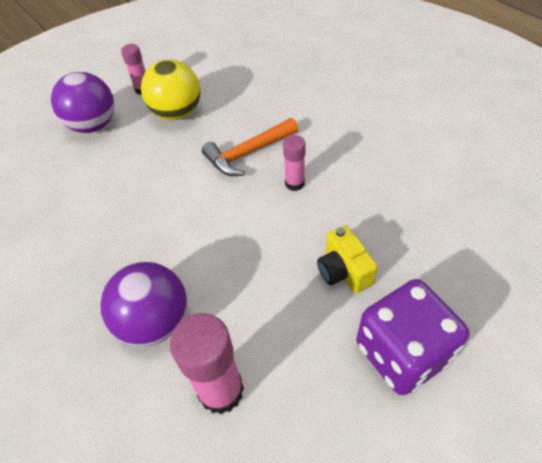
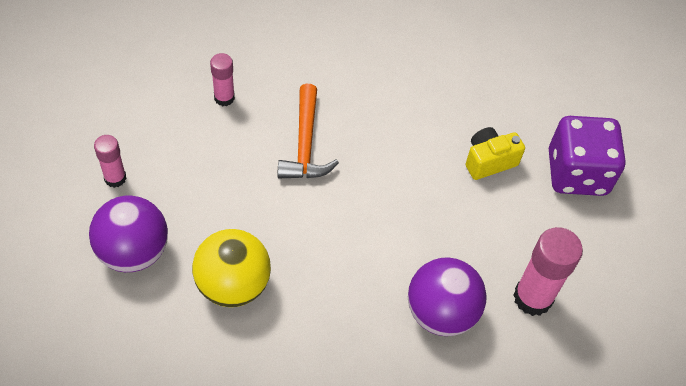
camera: 65 degrees left, 5 degrees up
(177, 113) = (189, 168): yellow ball -> yellow ball (233, 284)
(294, 183) = (374, 134): pink glue stick -> pink glue stick (224, 98)
(343, 271) = (489, 161): yellow camera -> yellow camera turned 150 degrees clockwise

